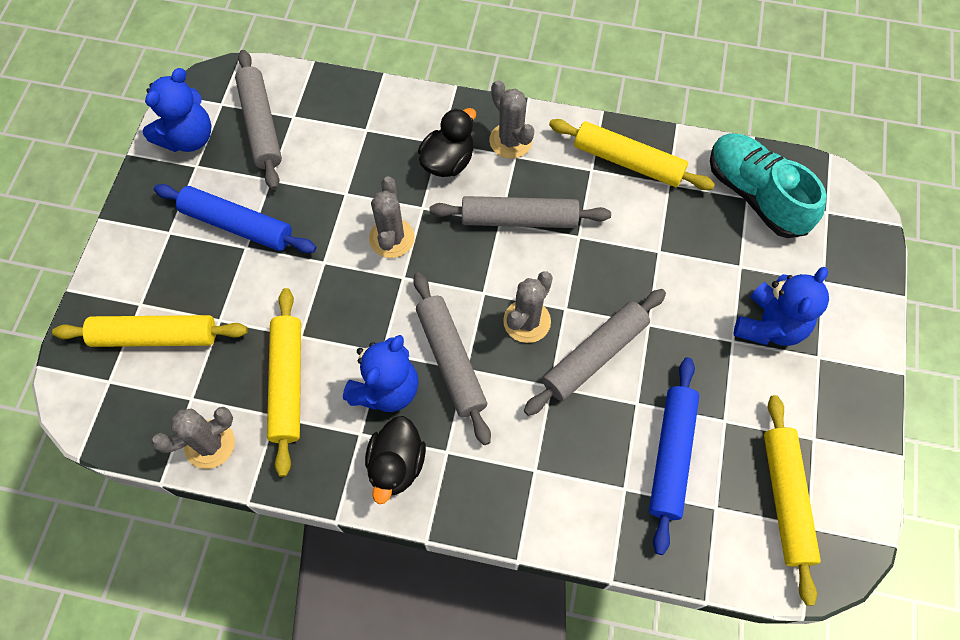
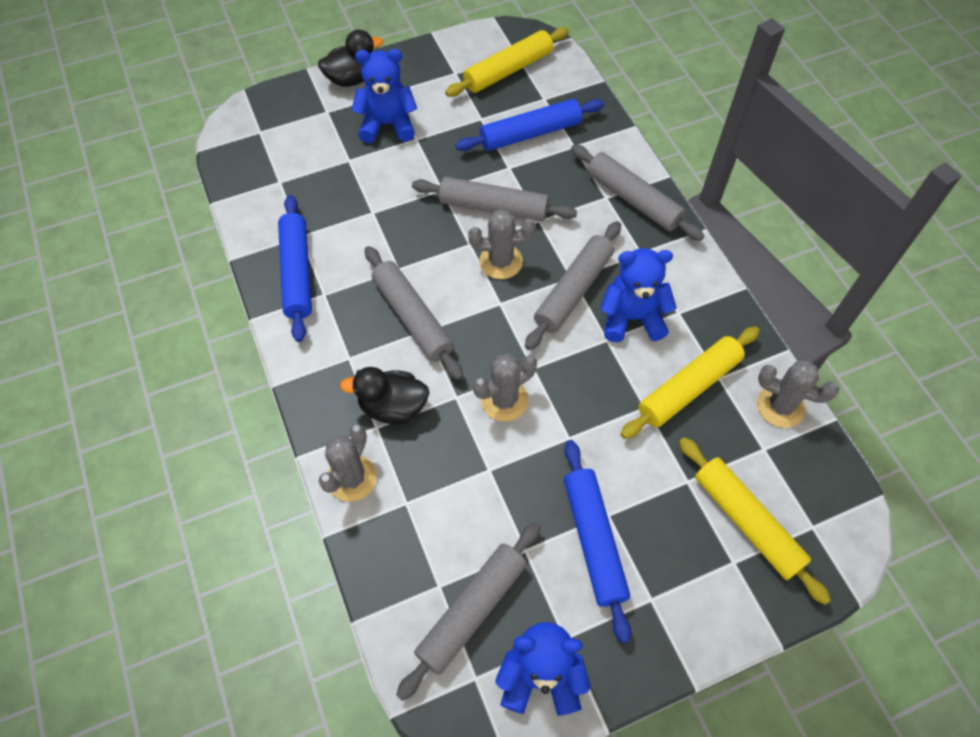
camera: 125 degrees left, 5 degrees down
(396, 465) = (678, 276): black duck -> black duck (352, 79)
(510, 141) = (334, 370): grey cactus -> grey cactus (351, 478)
(513, 495) = (633, 199): none -> grey rolling pin
(628, 161) = (297, 273): yellow rolling pin -> blue rolling pin
(755, 195) = (273, 177): turquoise shoe -> none

